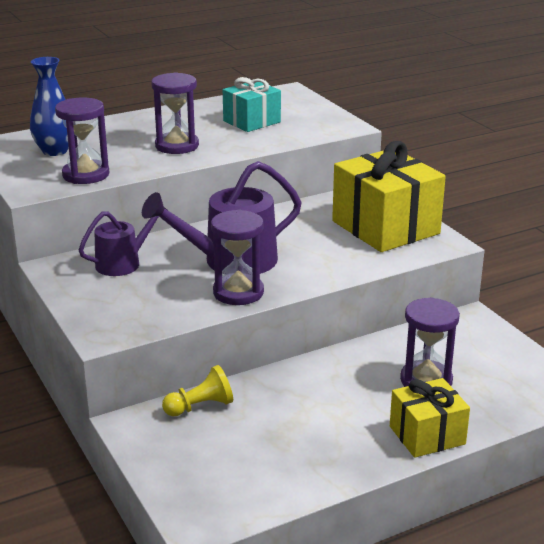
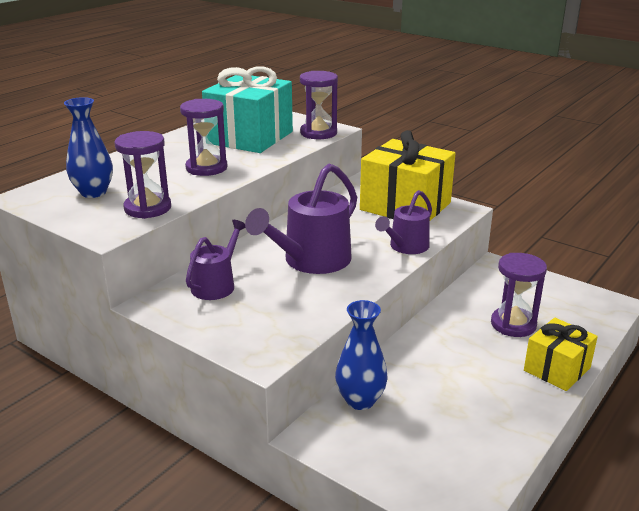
camera: 25 degrees left, 0 degrees up
(200, 407) = (360, 400): yellow pawn -> blue vase
(238, 292) = (345, 287): purple hourglass -> purple hourglass (318, 133)
(252, 121) = (250, 137): turquoise gift -> turquoise gift, size x1.73
(340, 269) = (406, 247): none -> purple watering can

